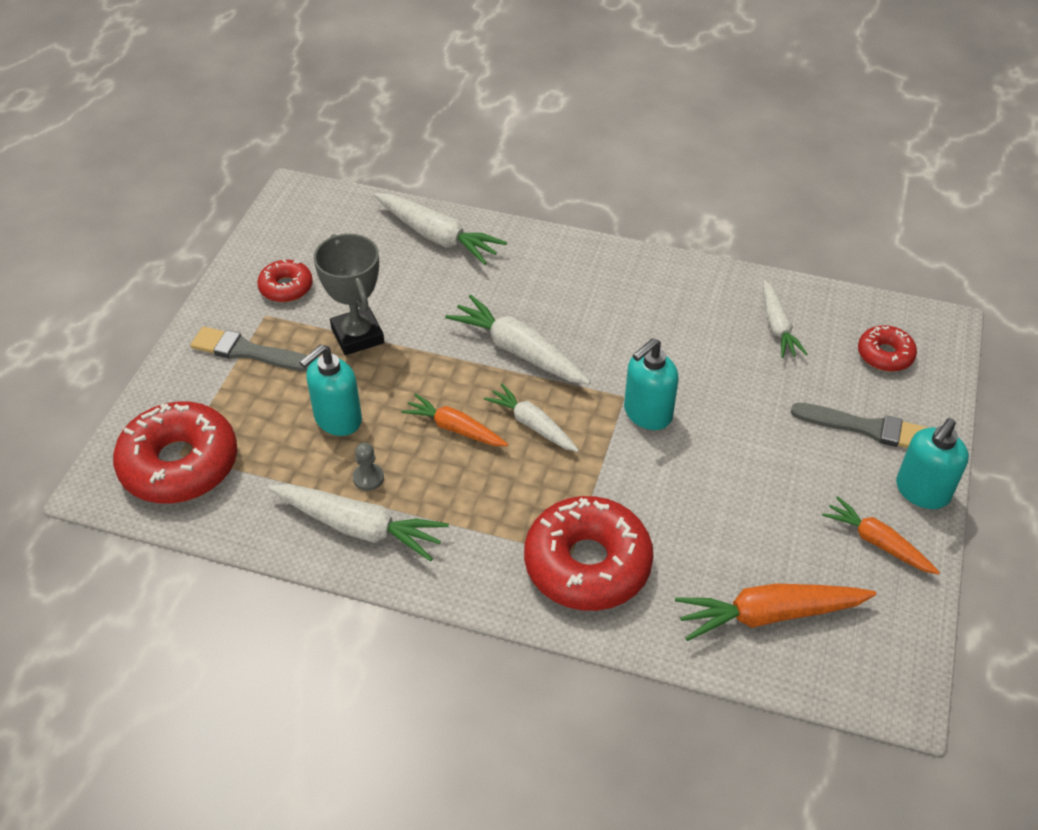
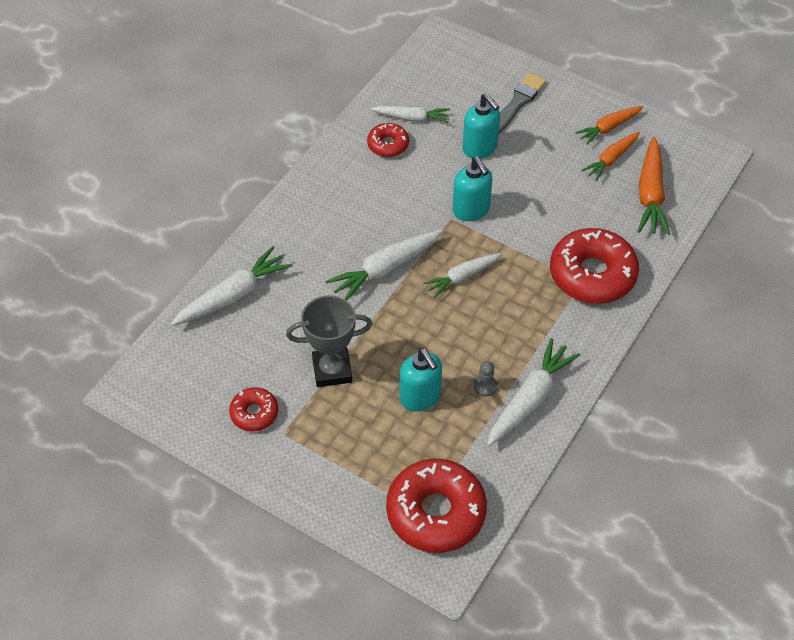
camera: 75 degrees left, 5 degrees up
(248, 351) = (324, 450): grey brush -> none
(454, 428) = (451, 324): orange carrot -> orange carrot (611, 160)
(885, 355) = (457, 73): red donut -> red donut (388, 145)
(922, 491) = (575, 95): turquoise soap dispenser -> turquoise soap dispenser (480, 148)

